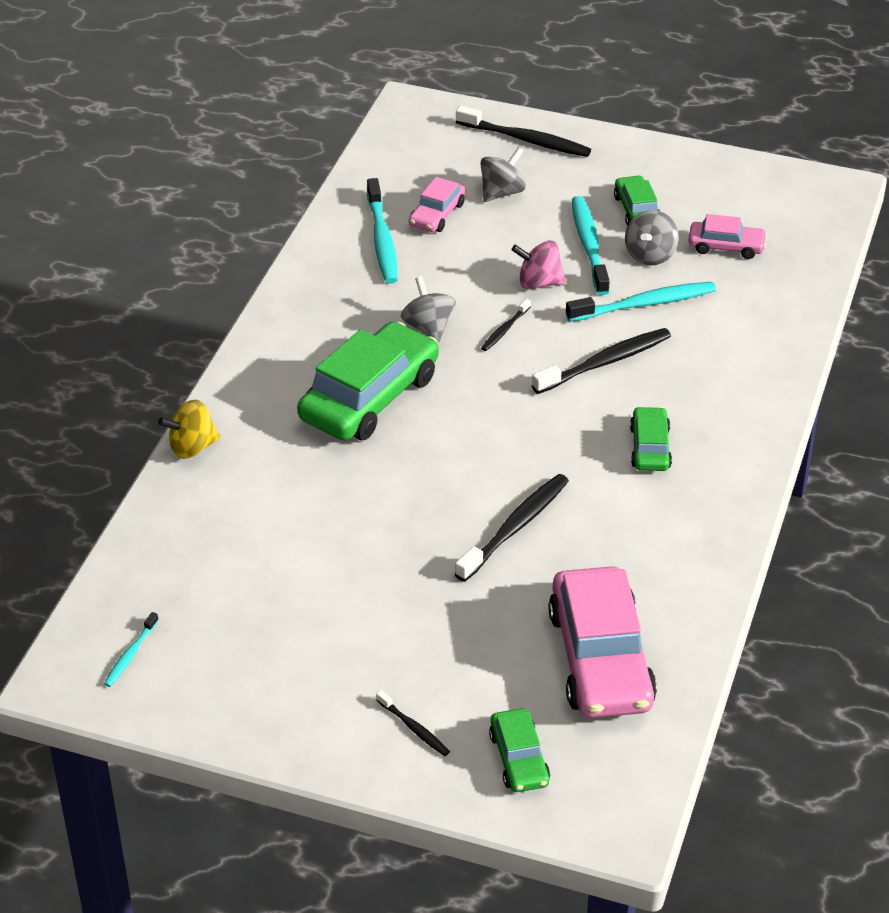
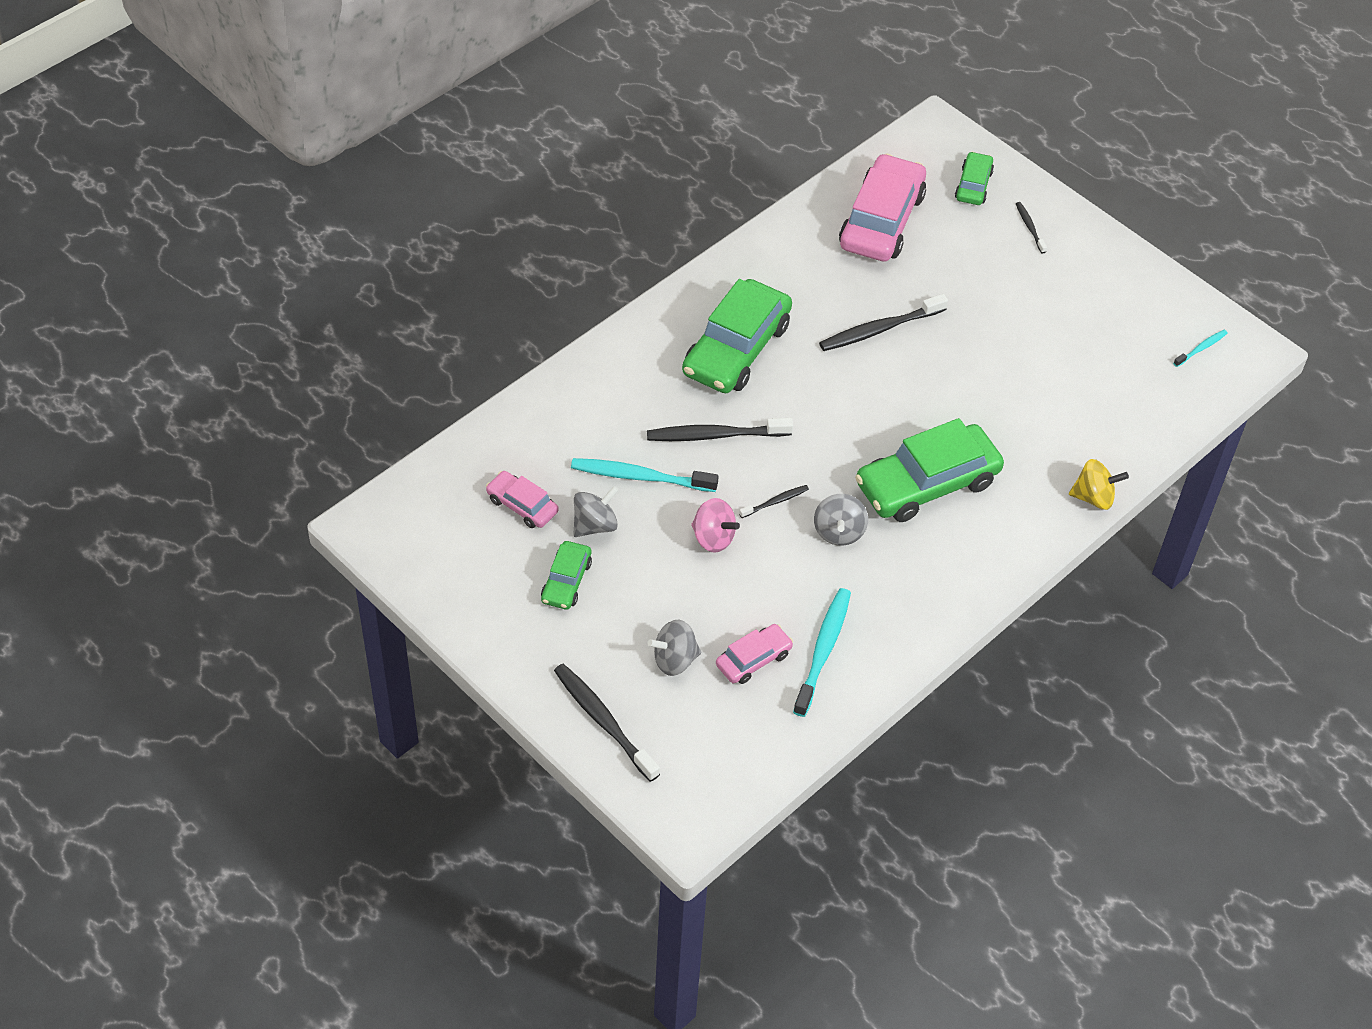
camera: 155 degrees left, 10 degrees up
(589, 245) = (640, 560): turquoise toothbrush -> none
(650, 447) = (736, 349): green car -> green car, size x1.97

